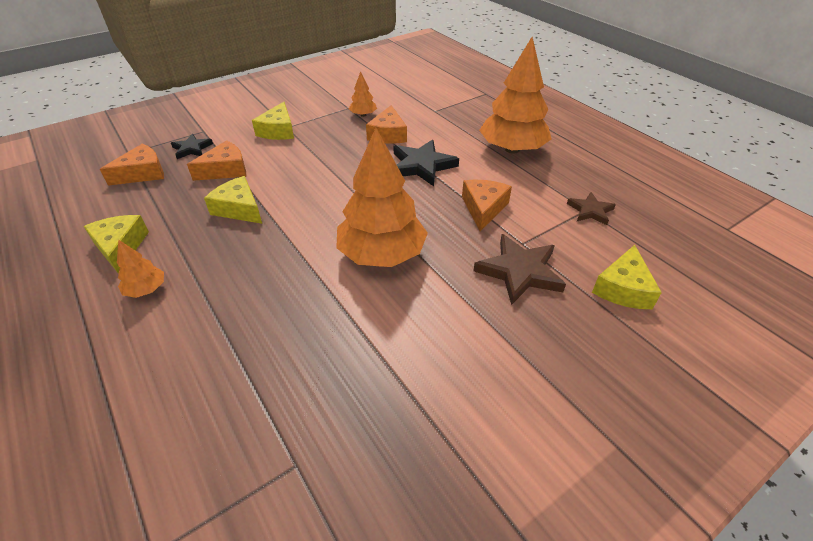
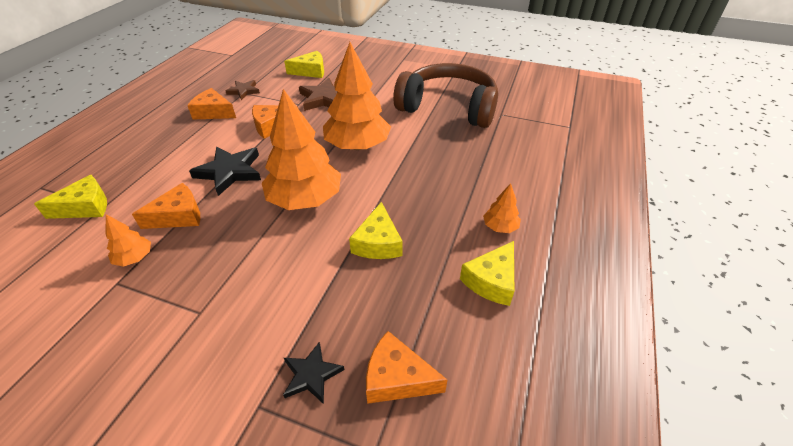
camera: 125 degrees left, 0 degrees up
(225, 170) = (330, 300): orange cheese -> orange cheese (213, 112)
(278, 131) = (214, 314): yellow cheese -> yellow cheese (85, 207)
(382, 398) = (448, 107): none -> brown headphones
(512, 149) = (173, 138): orange tree -> orange tree (305, 199)

